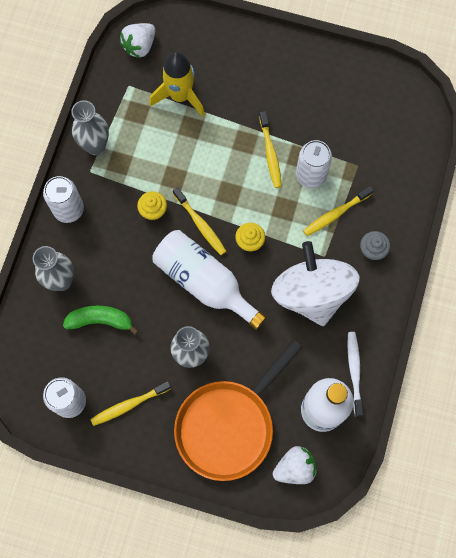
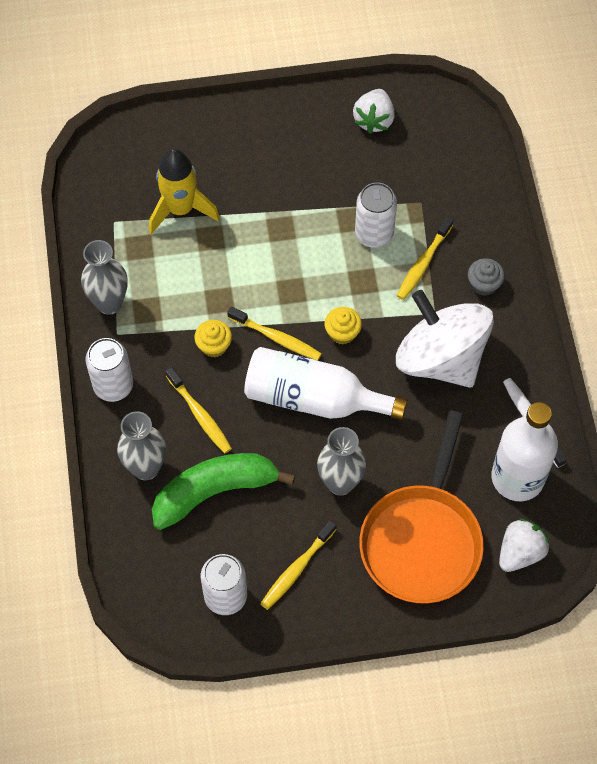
camera: 25 degrees left, 10 degrees down
(100, 320) = (215, 491): green banana -> green banana, size x1.53
(140, 46) = (105, 174): white strawberry -> white strawberry (374, 120)
(270, 153) = (316, 229): yellow toothbrush -> yellow toothbrush (200, 415)

